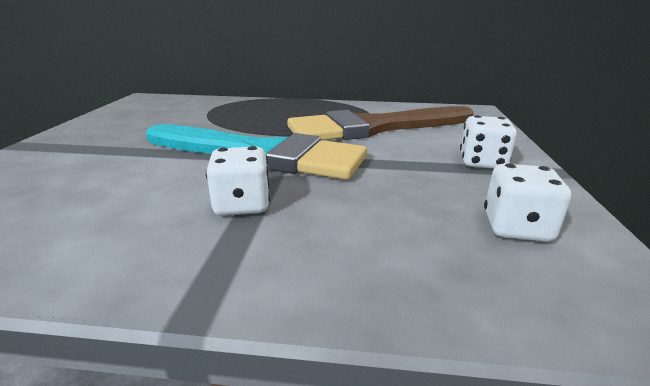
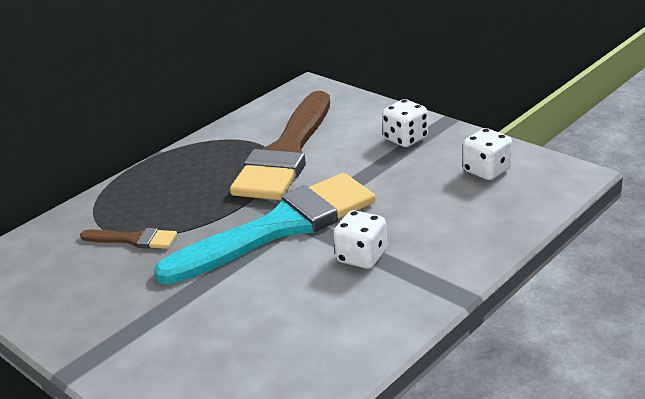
camera: 50 degrees left, 5 degrees up
(203, 119) = (134, 239): none -> brown brush

